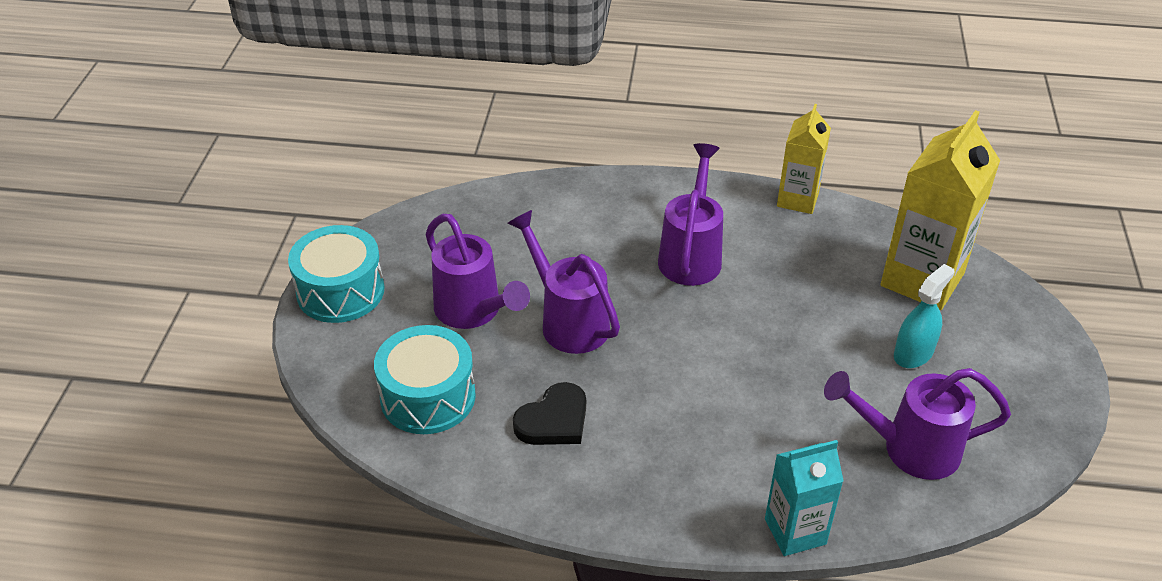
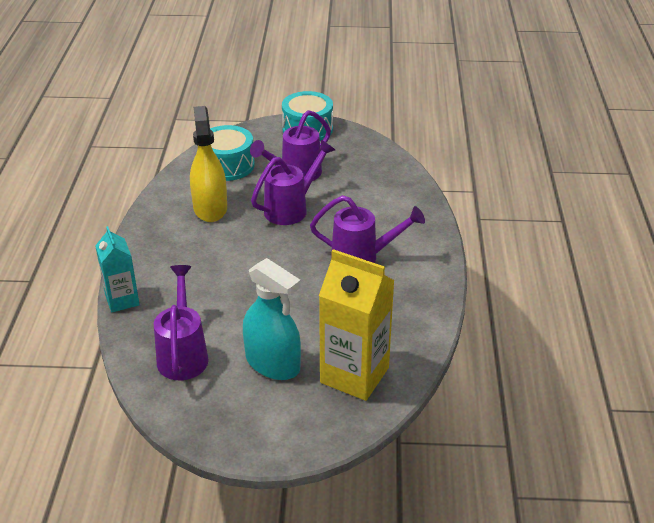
camera: 85 degrees right, 5 degrees down
(554, 420) = (210, 208): black heart -> yellow spray bottle
(797, 199) = (438, 310): yellow carton -> none
(913, 353) = (273, 363): turquoise spray bottle -> turquoise spray bottle, size x1.62

